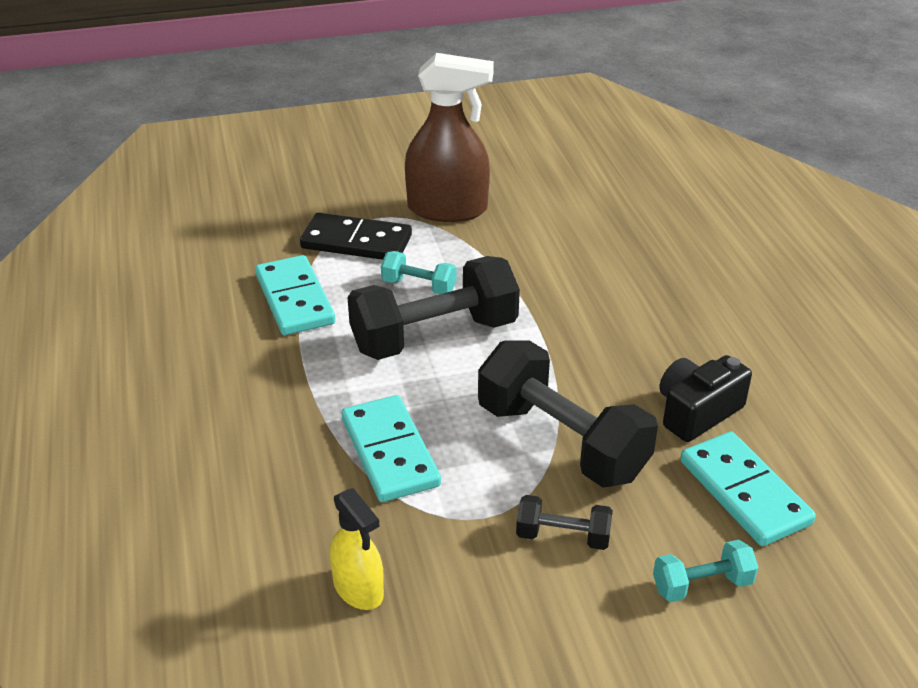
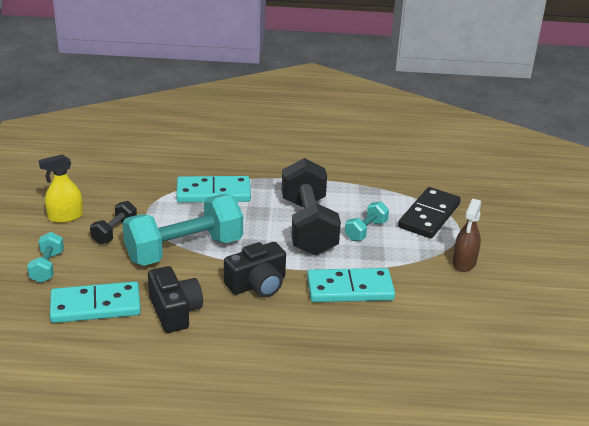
camera: 105 degrees right, 5 degrees down
(294, 299) = (369, 184): turquoise domino -> turquoise domino (350, 289)
(358, 589) = (129, 169): yellow spray bottle -> yellow spray bottle (65, 217)
(447, 209) = (464, 262): brown spray bottle -> brown spray bottle, size x0.56
(562, 441) = (184, 250): black dumbbell -> turquoise dumbbell
(593, 354) = (257, 284): none -> black camera

